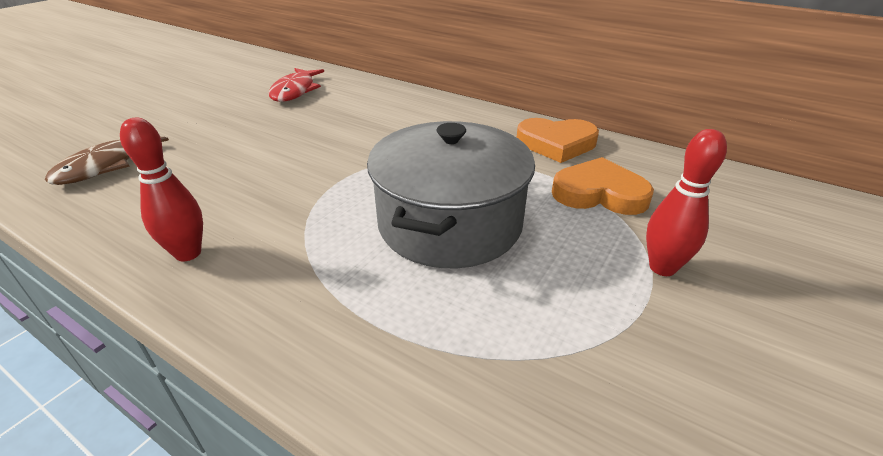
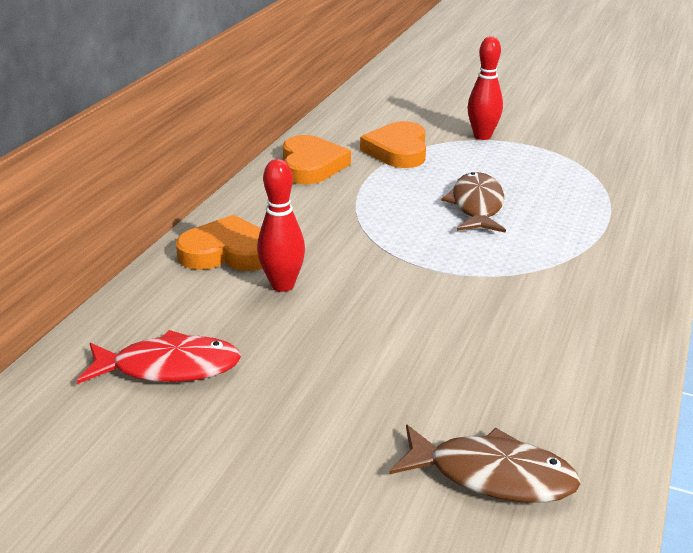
camera: 100 degrees left, 5 degrees down
(188, 253) = (604, 324): red bowling pin -> red bowling pin (282, 285)
(410, 107) = (228, 252): none -> orange heart
(450, 223) = (476, 206): grey pot -> brown fish

